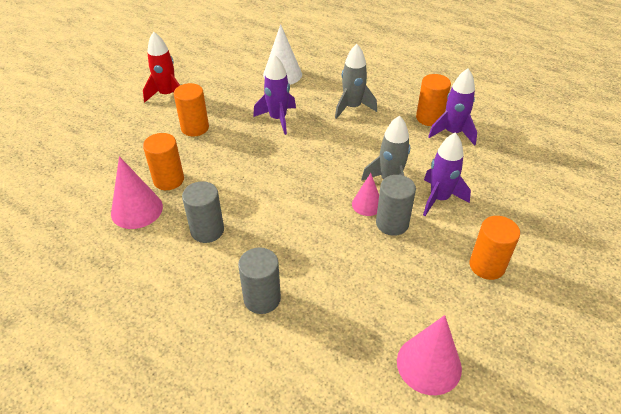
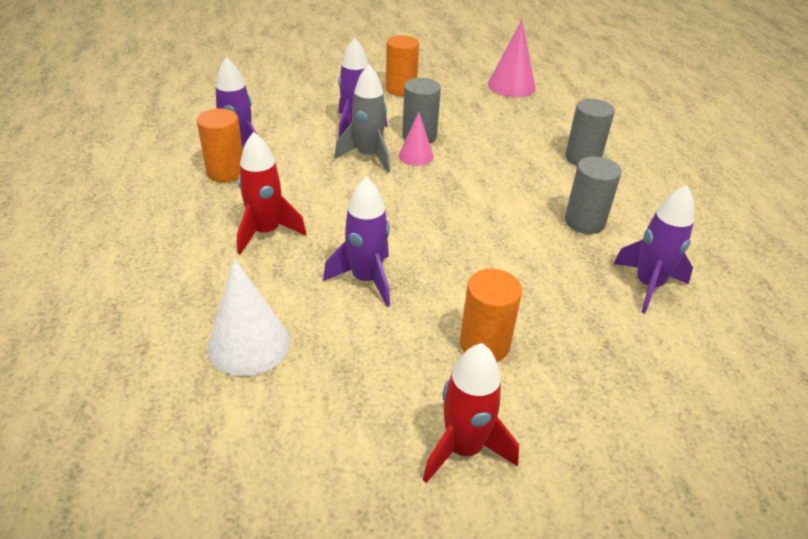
camera: 135 degrees left, 5 degrees down
(137, 210) = (648, 285): pink cone -> purple rocket
(168, 180) = (584, 295): orange cylinder -> none
(352, 107) = (266, 232): grey rocket -> red rocket

